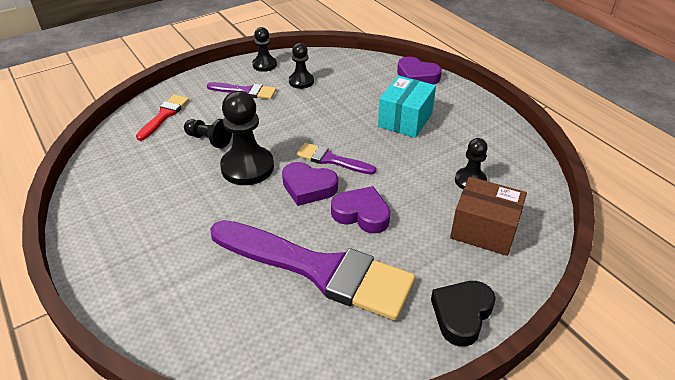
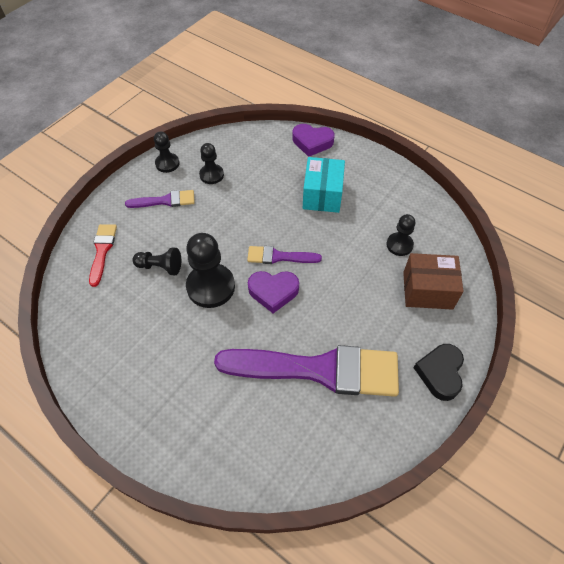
camera: 20 degrees left, 15 degrees up
(361, 214) = (328, 305): purple heart -> none

